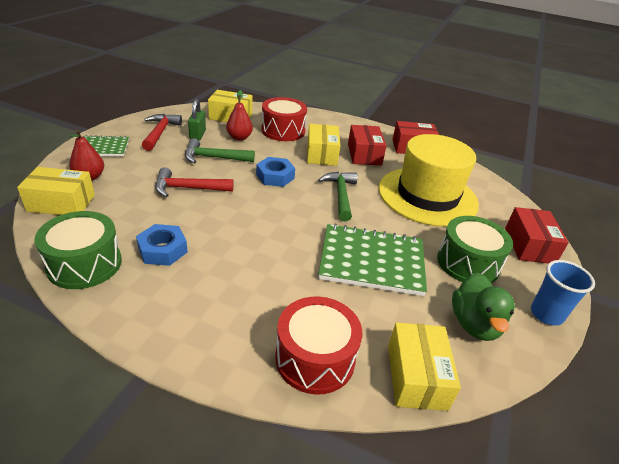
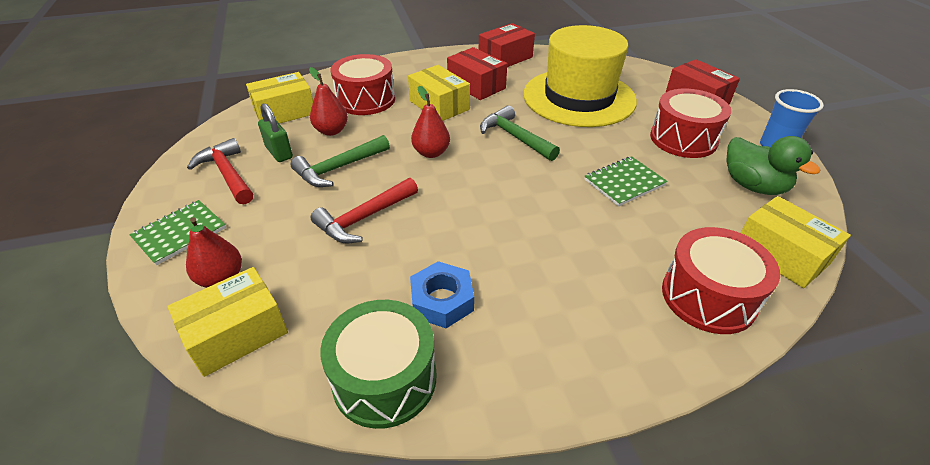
camera: 35 degrees left, 5 degrees up
(275, 176) = (431, 153): blue nut -> red pear
(372, 261) = (624, 182): green notebook -> green notebook, size x0.56
(468, 263) = (683, 139): green drum -> red drum

